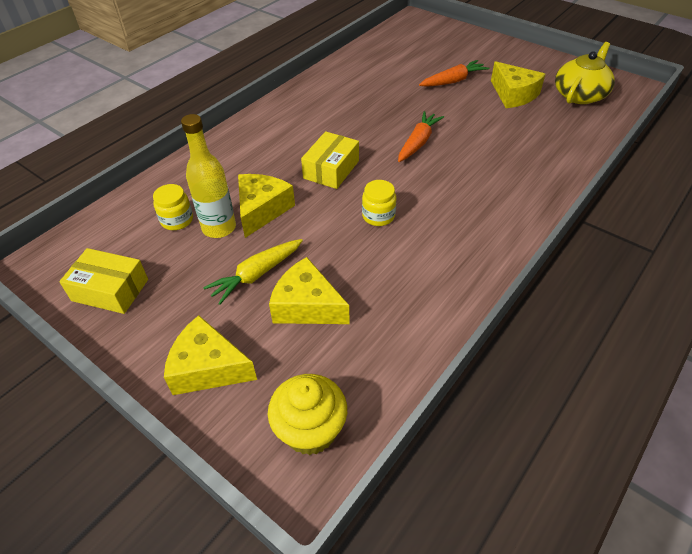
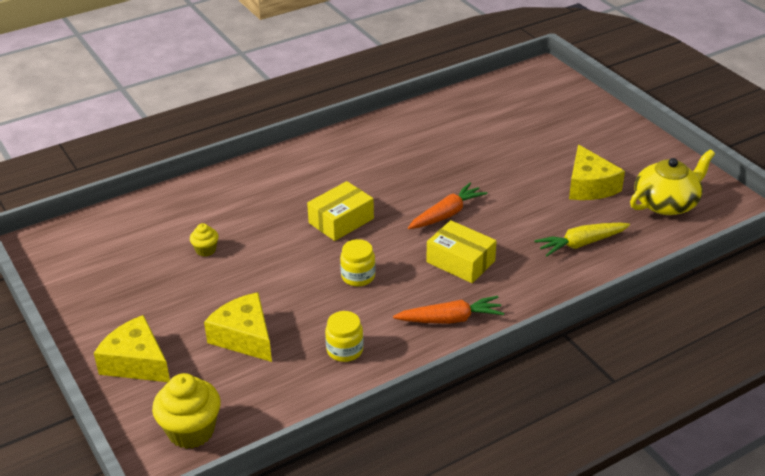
camera: 20 degrees right, 10 degrees down
(110, 290) = (88, 279): yellow box -> yellow box (460, 261)
(177, 220) = (172, 234): yellow jar -> yellow jar (345, 350)
(219, 228) = (205, 250): yellow bottle -> yellow cupcake
(256, 275) = (215, 300): yellow carrot -> yellow carrot (581, 244)
(262, 210) = (253, 243): yellow cheese -> none
(453, 81) = (533, 155): orange carrot -> orange carrot (450, 319)

